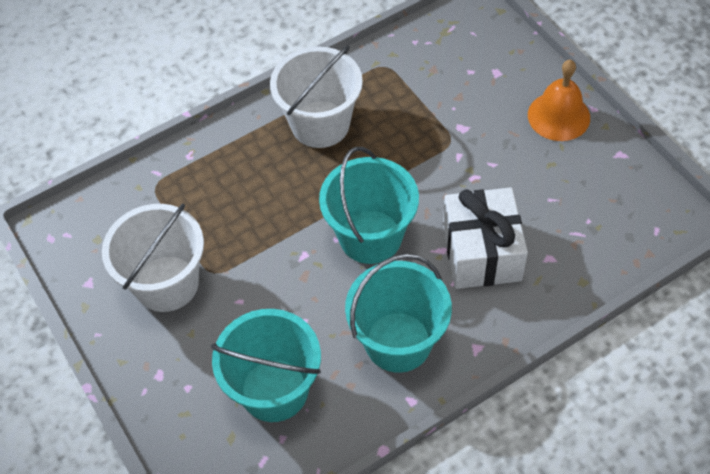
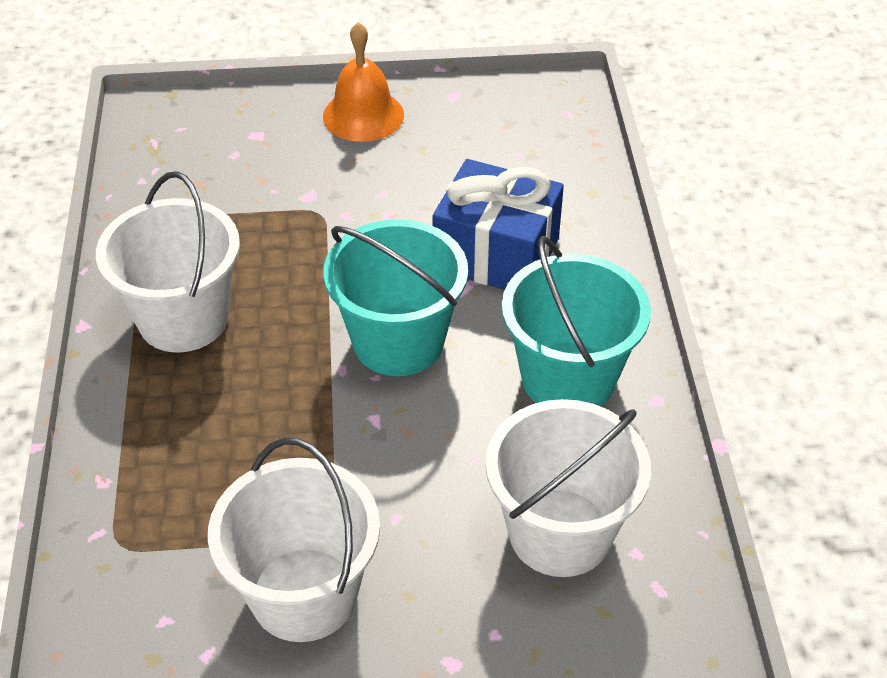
camera: 65 degrees left, 10 degrees down
(274, 390) = (560, 533): turquoise bucket -> white bucket
(481, 252) = (496, 254): white gift -> blue gift

